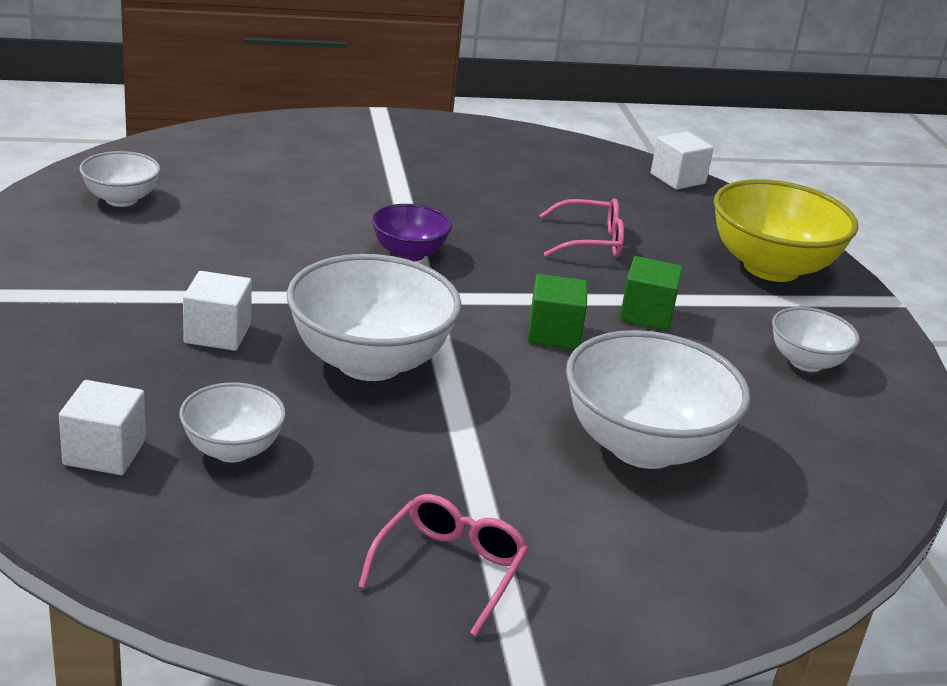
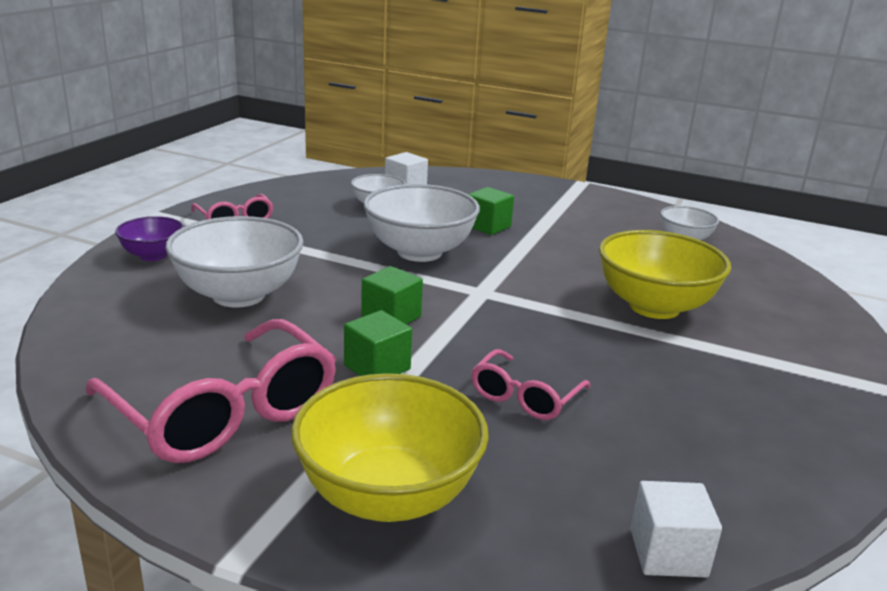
camera: 125 degrees right, 5 degrees down
(217, 333) = (488, 226): white cube -> green cube
(344, 204) = (654, 307): none -> yellow bowl
(409, 253) = (552, 305): purple bowl -> purple bowl (153, 255)
(806, 362) = (225, 412): white bowl -> pink glasses

